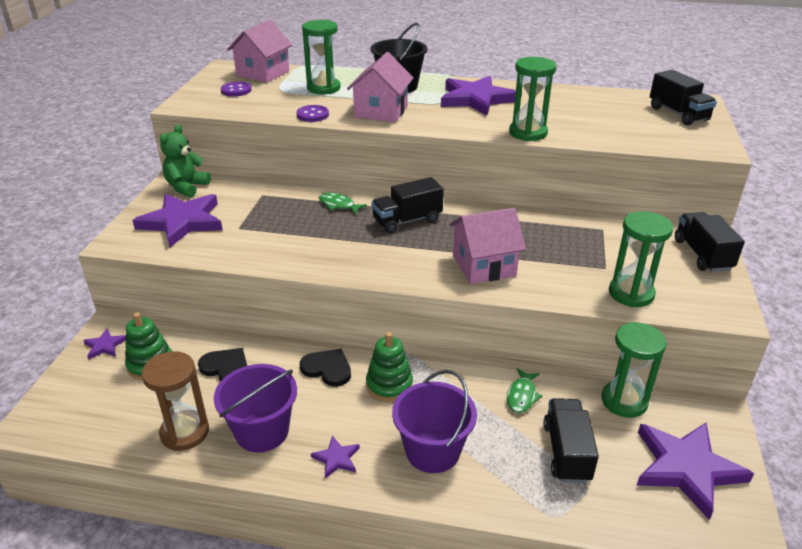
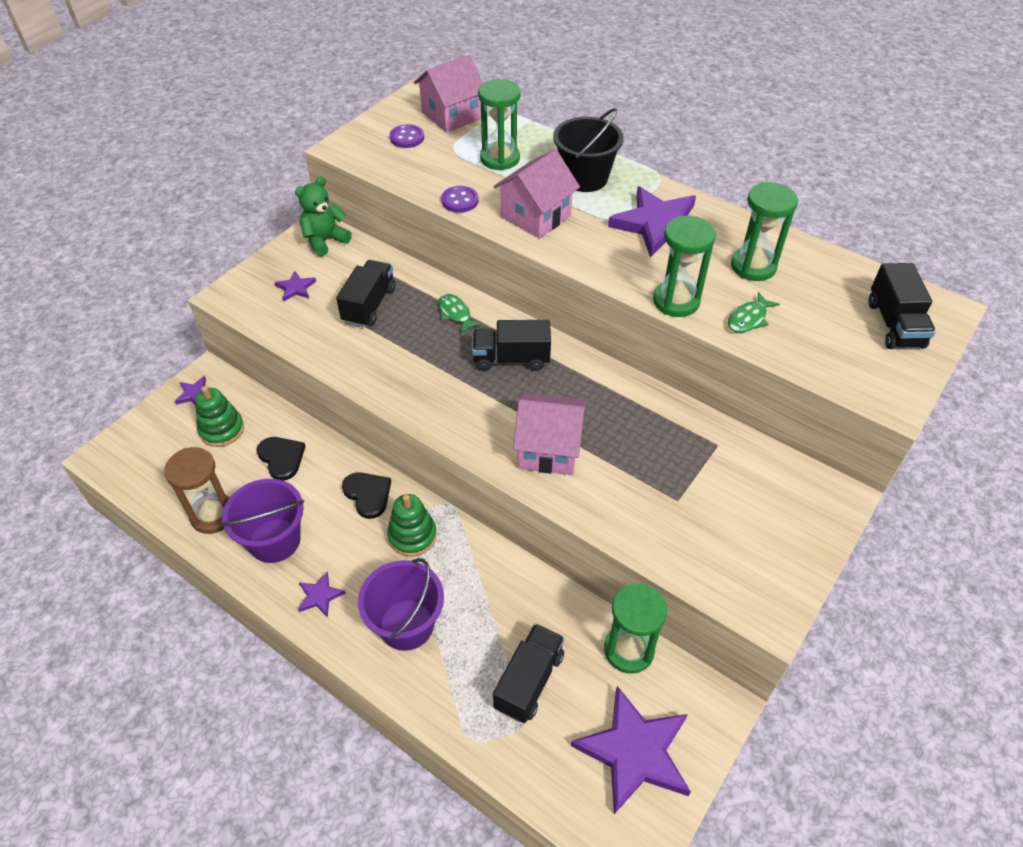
camera: 25 degrees right, 15 degrees up
(182, 222) = (296, 288): purple star -> purple star, size x0.45
(522, 396) = (530, 600): green fish -> green fish (748, 319)
(631, 293) = (678, 545): green hourglass -> green hourglass (753, 266)
(702, 255) = (807, 524): black truck -> black truck (369, 305)

